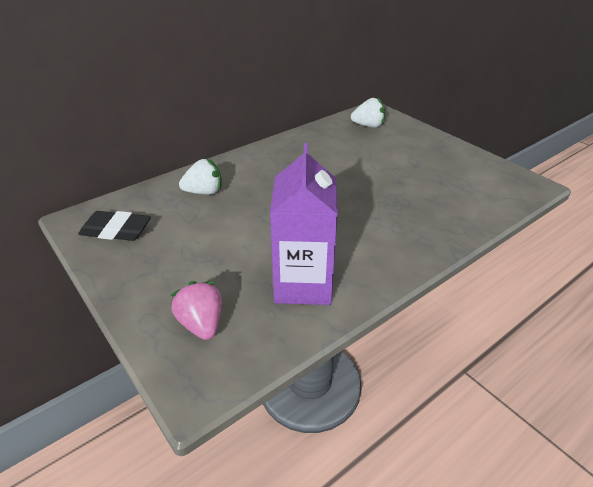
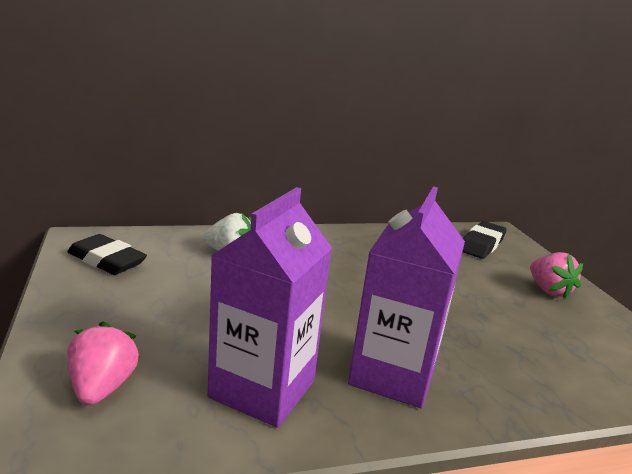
camera: 20 degrees right, 15 degrees down
(368, 126) = (481, 244): white strawberry -> black eraser
(373, 244) = (392, 375): none -> purple carton
(428, 149) = (548, 290): none -> pink strawberry

